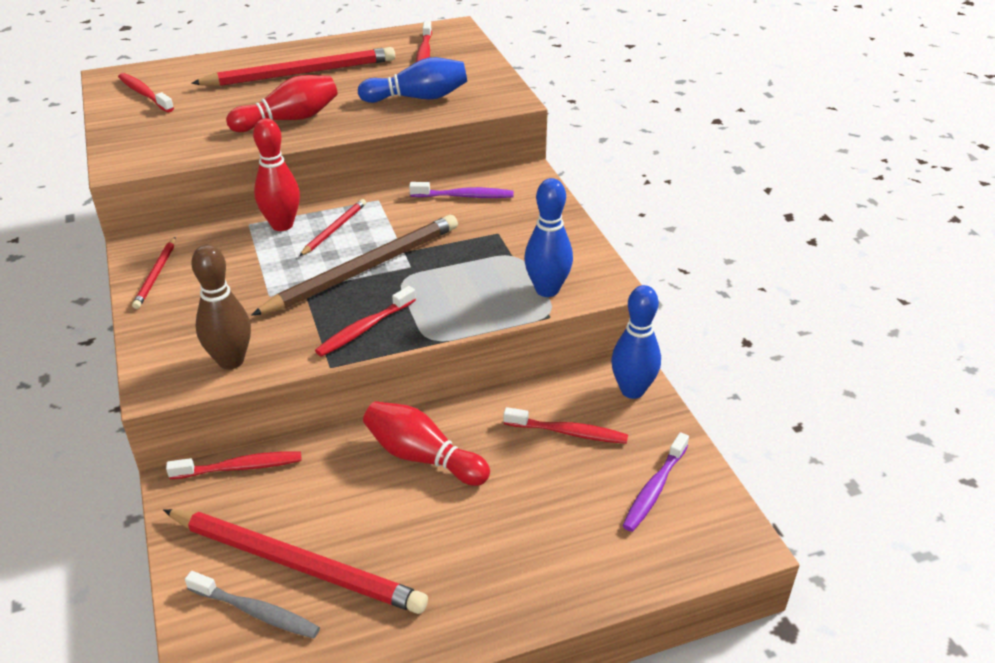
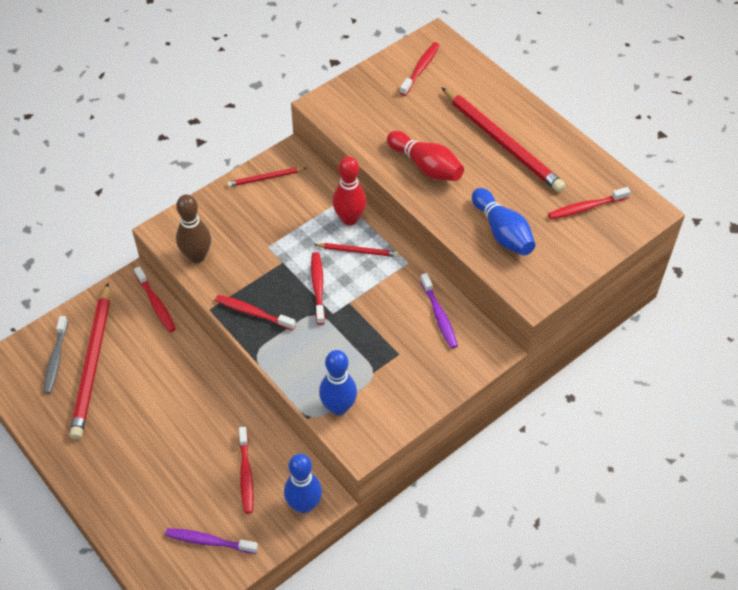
camera: 70 degrees right, 15 degrees up
(364, 269) = (318, 287): brown pencil -> red toothbrush
(423, 457) = (195, 396): red bowling pin -> none

